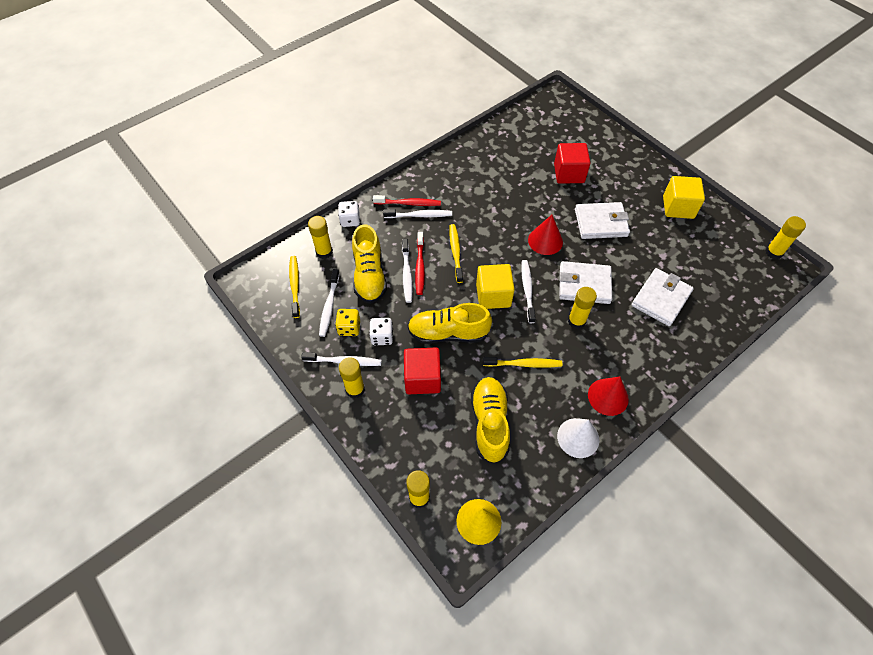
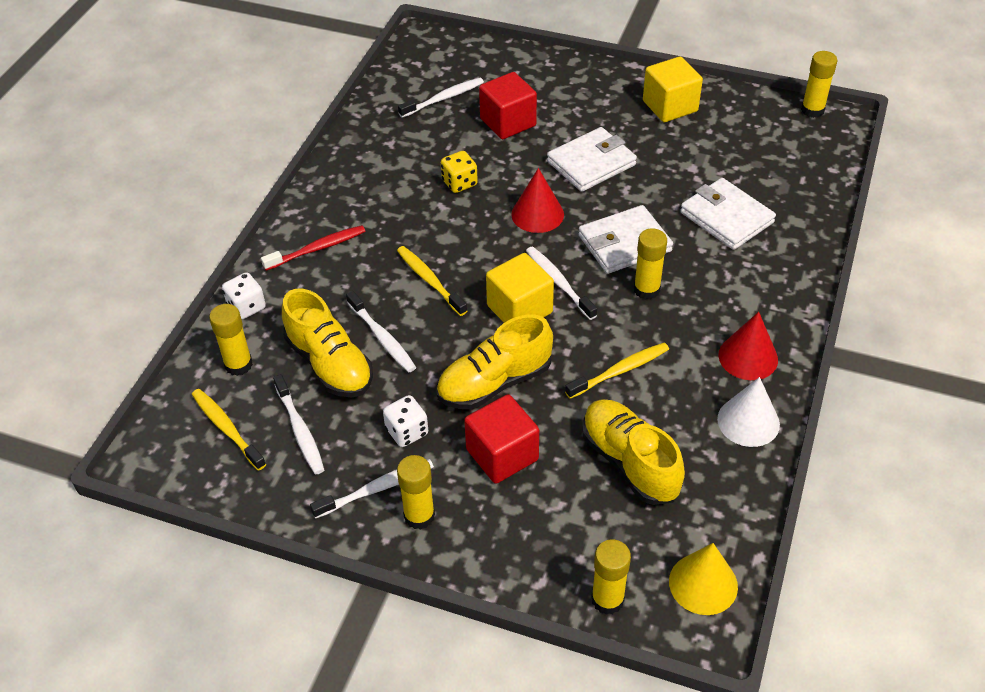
camera: 30 degrees left, 10 degrees down
(349, 328) = (351, 443): yellow dice -> yellow dice (459, 183)
(419, 215) = (344, 257): white toothbrush -> white toothbrush (444, 98)
(420, 267) = (393, 320): red toothbrush -> none
(661, 299) = (726, 217): white wallet -> white wallet turned 45 degrees counterclockwise

